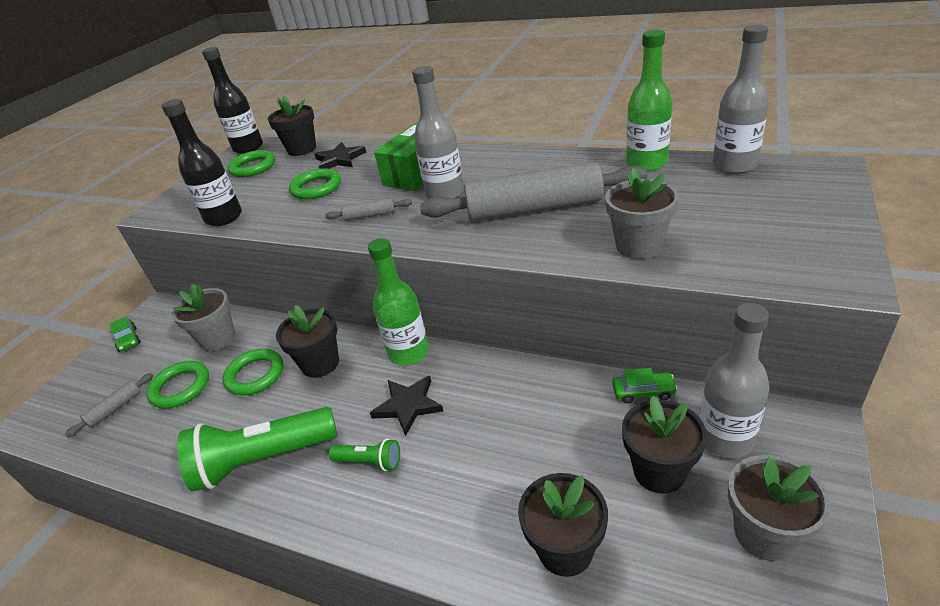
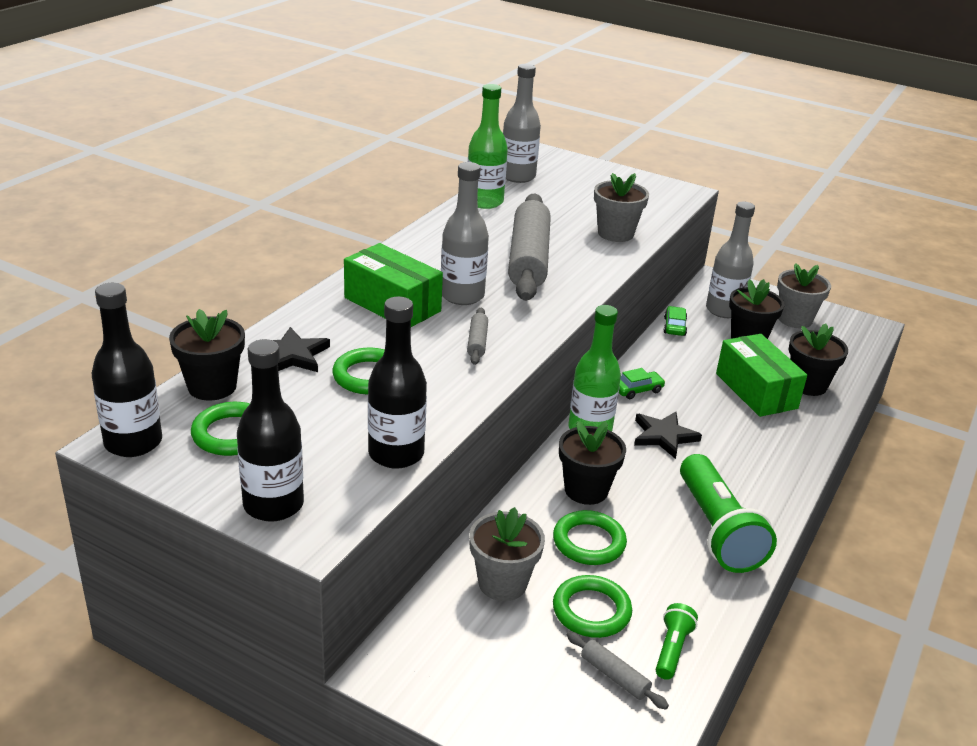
camera: 90 degrees left, 5 degrees down
(128, 340) = (458, 693): green car -> green car (637, 390)
(183, 195) = (273, 505): none -> black bottle
(369, 462) = (727, 463): green flashlight -> green flashlight (672, 649)
(525, 485) = (756, 391): none -> green box

